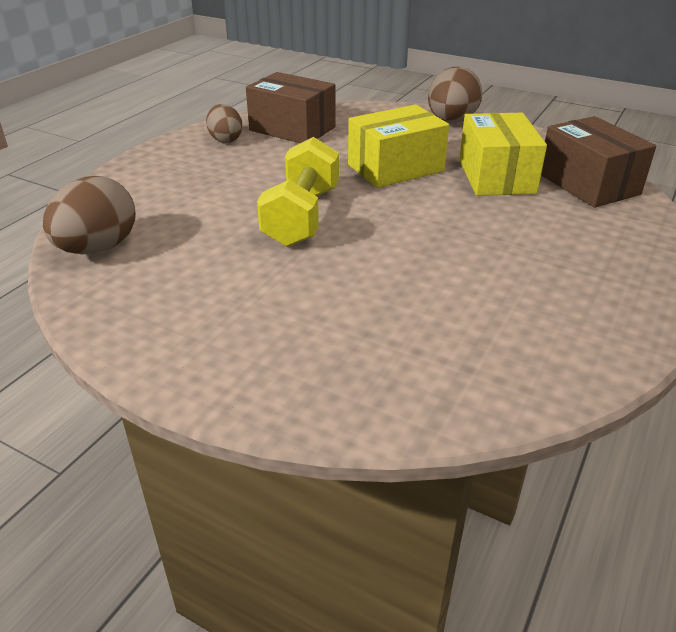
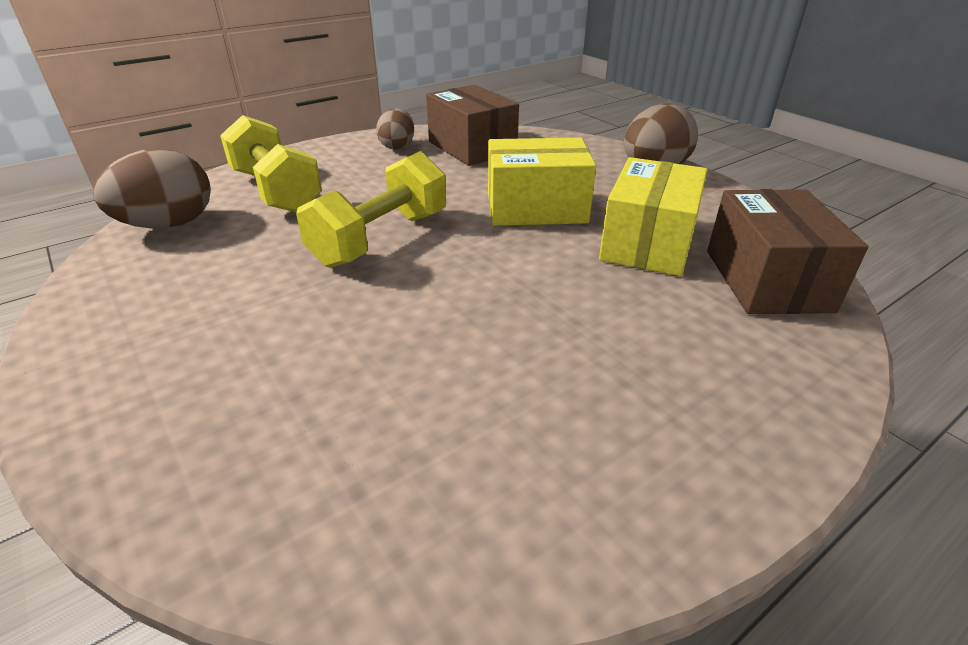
camera: 25 degrees right, 0 degrees up
(162, 199) = (276, 191): none -> yellow dumbbell

